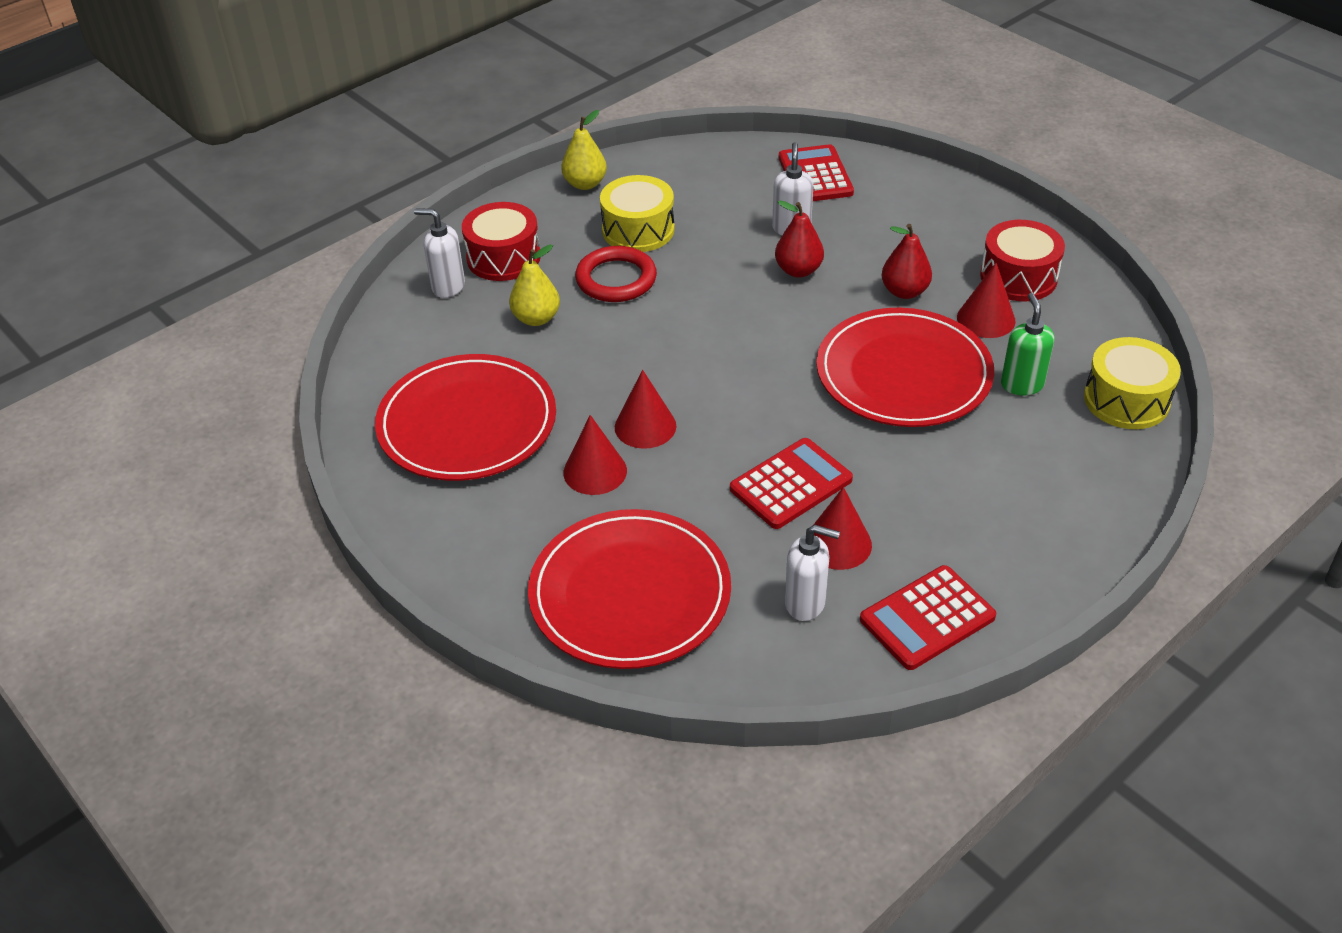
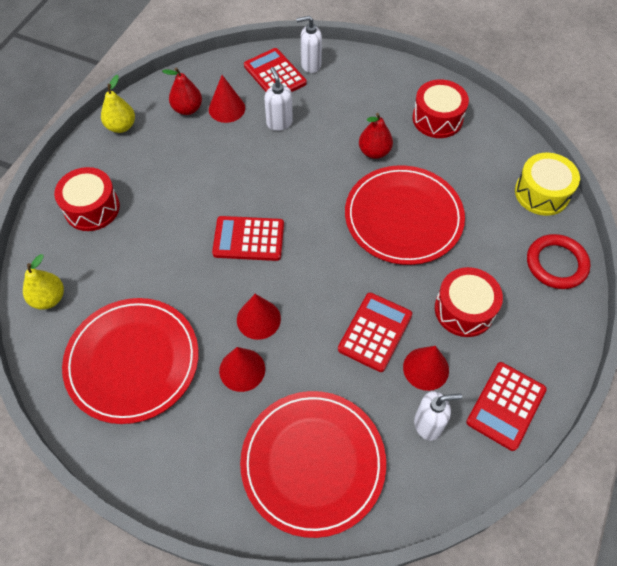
camera: 25 degrees left, 15 degrees up
(448, 286) = (62, 246): white soap dispenser -> white soap dispenser (310, 65)
(536, 318) = (140, 253): yellow pear -> yellow pear (49, 298)
(616, 279) = (181, 201): red ring -> red ring (556, 264)
(638, 230) = (177, 155): yellow drum -> none
(680, 340) = (248, 239): none -> red calculator
(798, 270) = (299, 156): red pear -> red pear (187, 109)
(930, 497) = (464, 310): none -> red drum
(986, 319) = (433, 158): red cone -> red cone (227, 108)
(1021, 384) = (477, 202): green soap dispenser -> none

